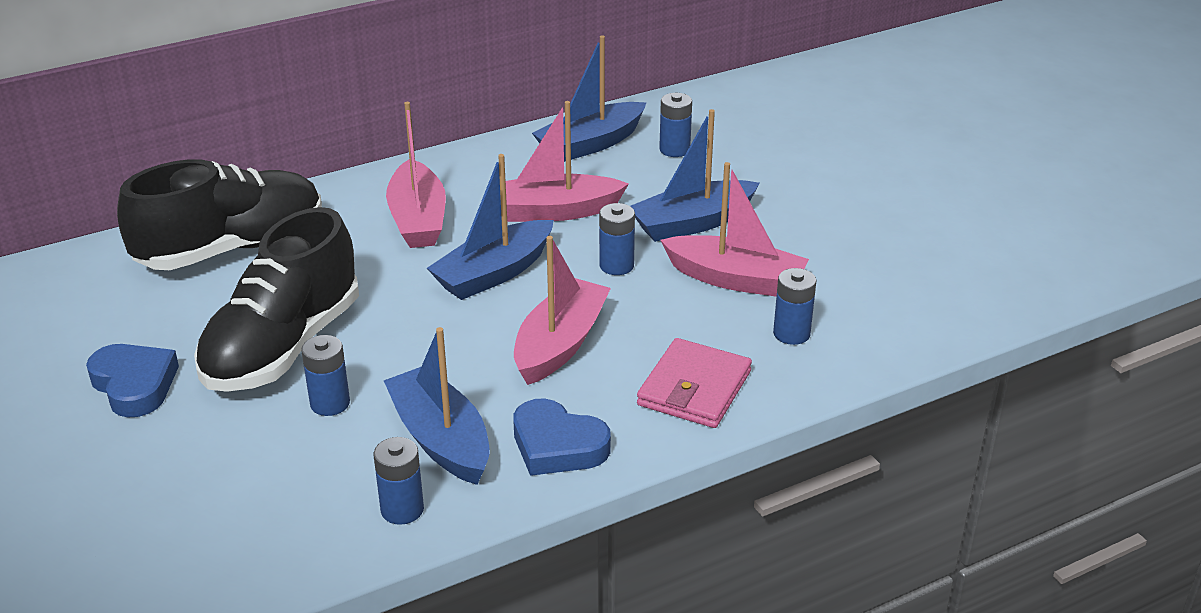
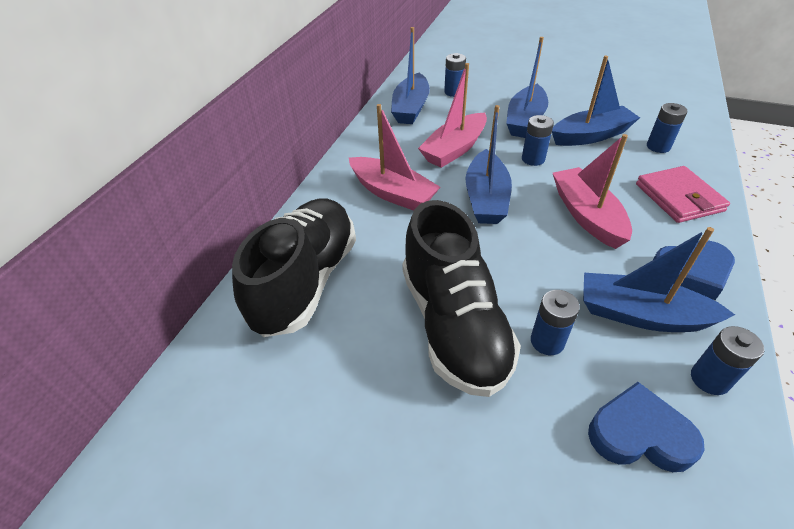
camera: 40 degrees left, 10 degrees up
(134, 385) = (403, 436): blue heart -> blue heart (639, 434)
(735, 279) = (591, 136): pink boat -> blue boat

